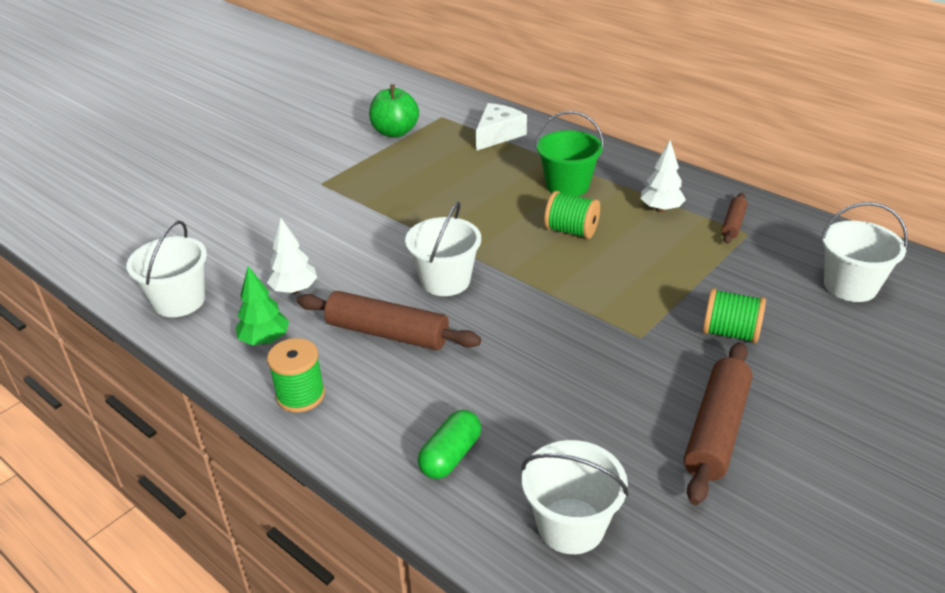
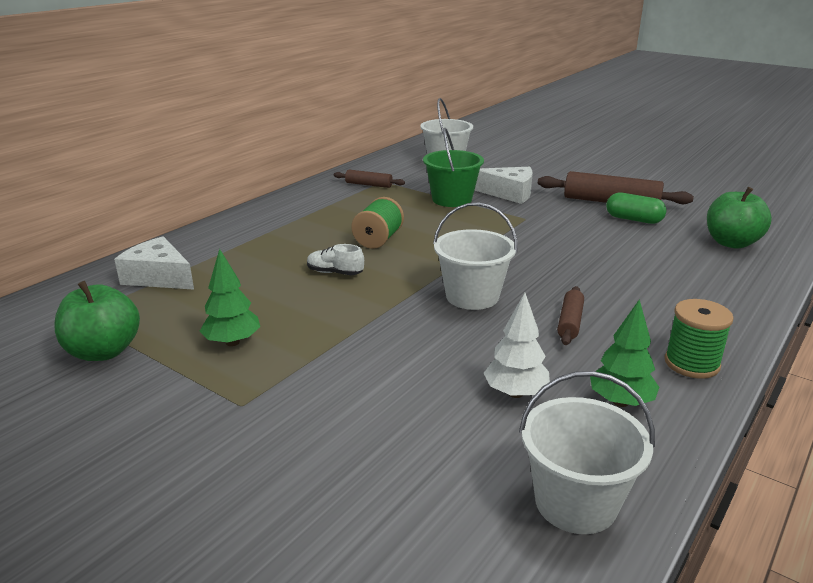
camera: 95 degrees left, 10 degrees down
(387, 333) = (570, 322): brown rolling pin -> brown rolling pin, size x0.54
(395, 173) = (232, 342): none -> green tree
(450, 456) = (706, 284): green capsule -> green capsule (633, 219)
(499, 209) = (335, 273): none -> white shoe
(567, 186) = (294, 241): green bucket -> green bucket (452, 199)
(571, 525) = (731, 243): white bucket -> green apple
(661, 209) = (344, 206): white tree -> none
(730, 333) = (509, 193): green spool -> white cheese

